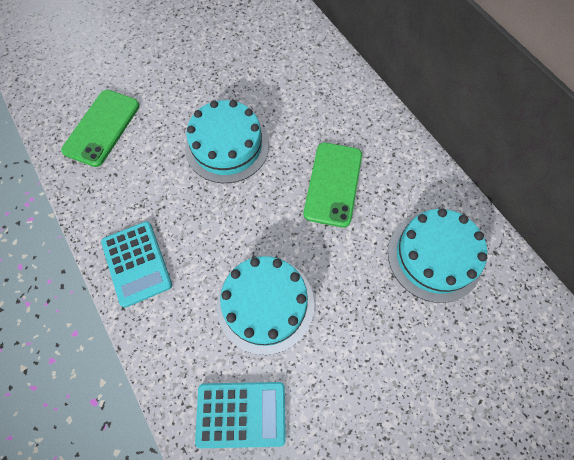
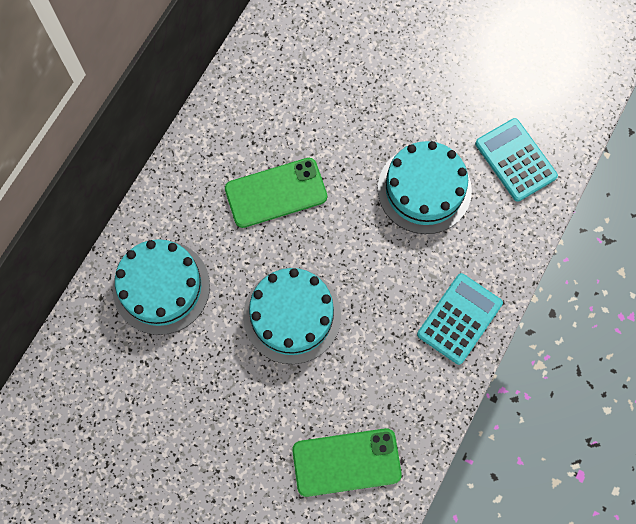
camera: 120 degrees left, 5 degrees up
(434, 256) = (298, 79): turquoise cake -> turquoise cake (161, 287)

